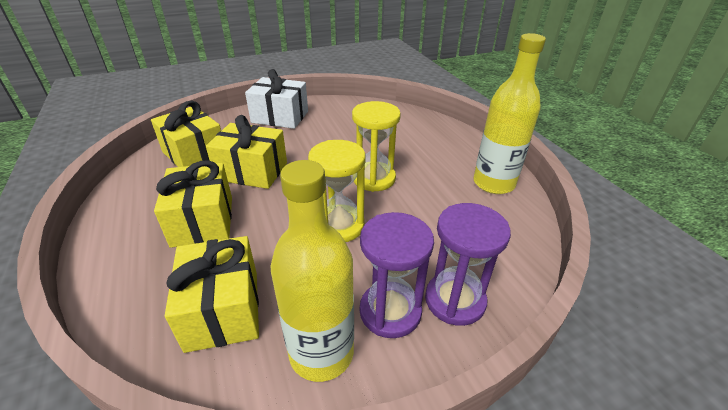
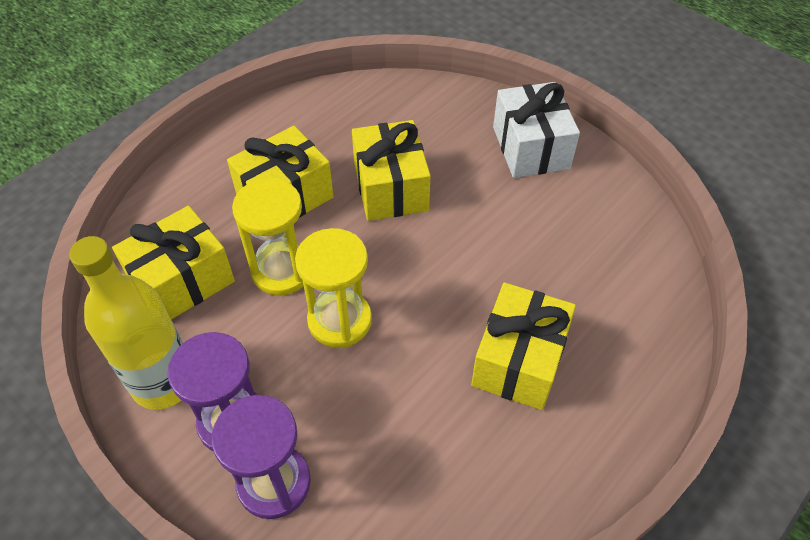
camera: 65 degrees right, 15 degrees up
(194, 155) = (389, 119): yellow gift -> yellow gift (519, 361)
(374, 178) = (453, 318): yellow hourglass -> yellow hourglass (282, 270)
(493, 183) = (537, 476): yellow bottle -> none

